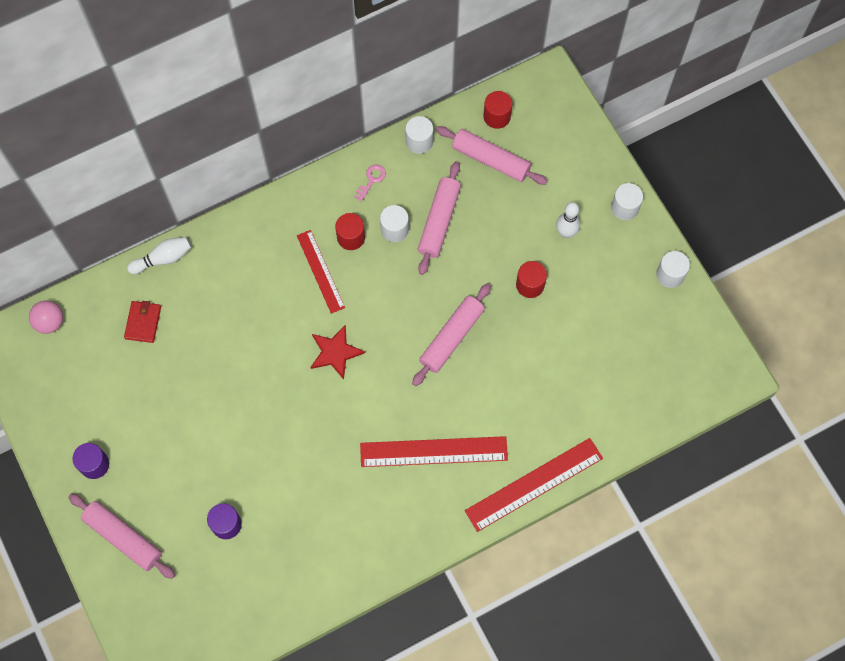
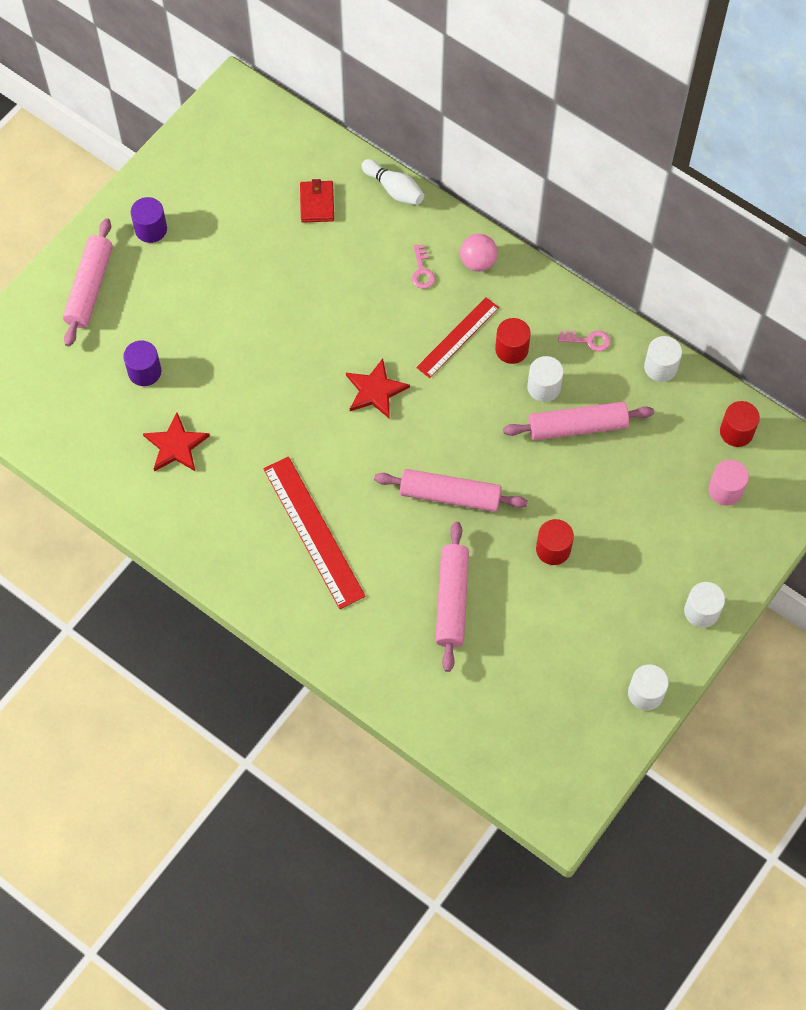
camera: 65 degrees right, 5 degrees down
(50, 322) = (276, 124): pink ball -> pink ball (478, 262)
(143, 322) = (317, 203): red wallet -> red wallet turned 75 degrees counterclockwise
(248, 271) = (422, 271): none -> pink key
(306, 527) = (176, 445): none -> red star
(491, 160) = (680, 448): pink rolling pin -> pink rolling pin (452, 600)
(534, 484) = (325, 647): red ruler -> none
(539, 146) = (725, 490): none -> pink cylinder
(566, 232) = (636, 561): white bowling pin -> none

